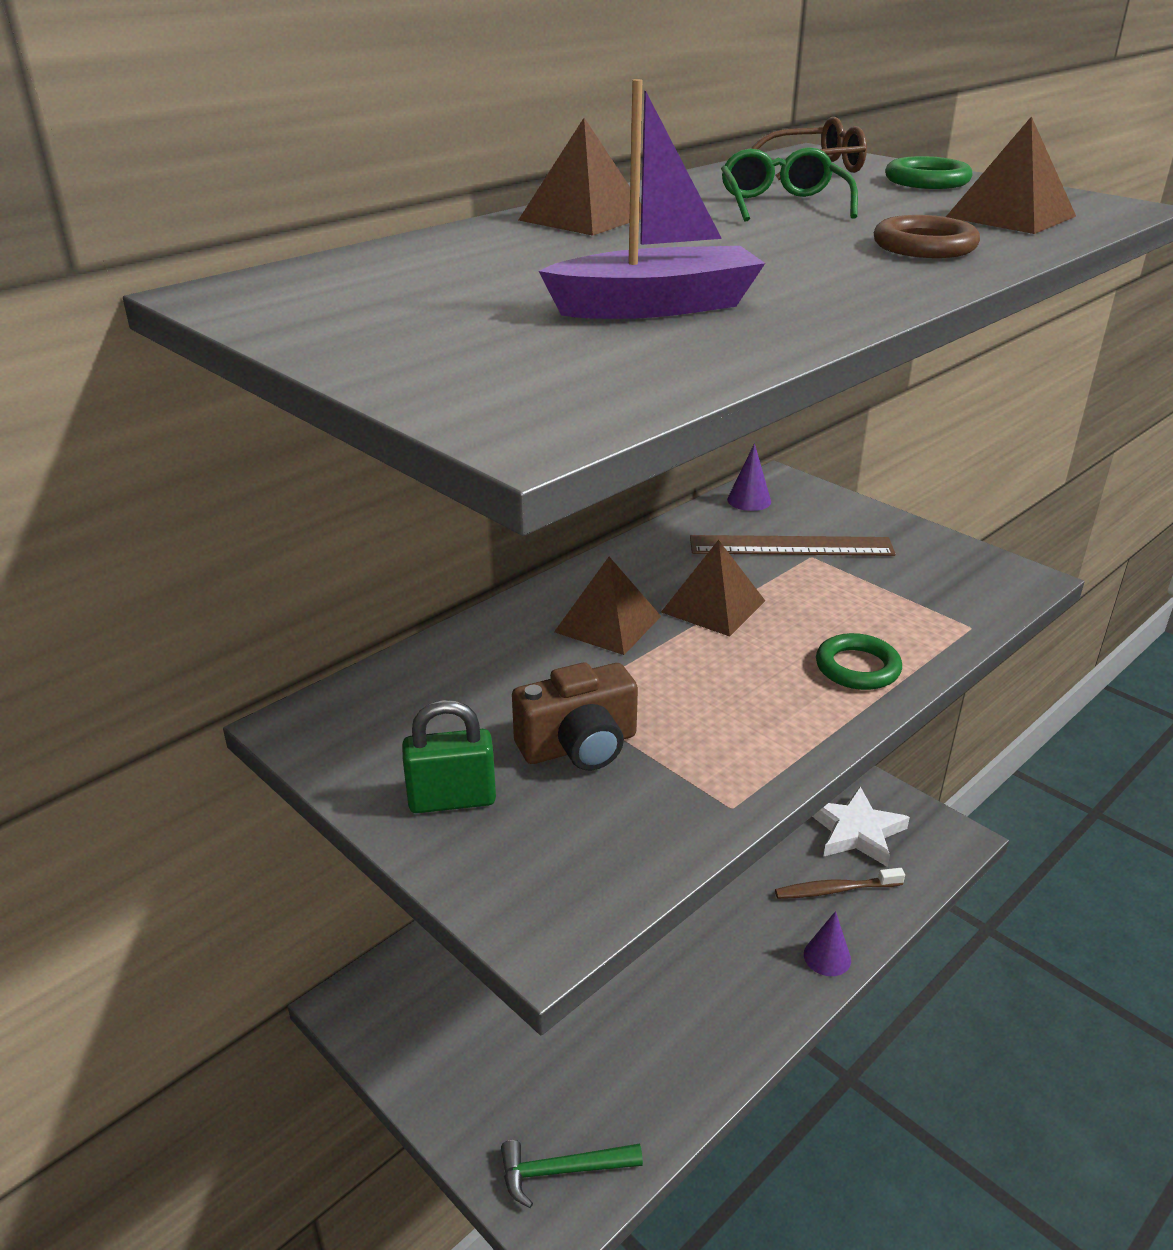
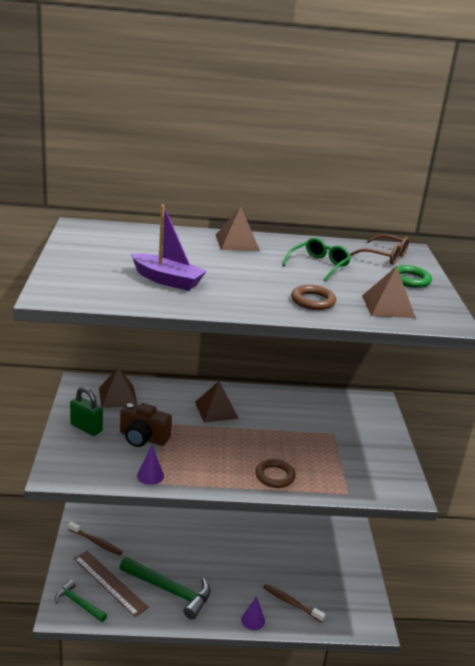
camera: 40 degrees right, 5 degrees down
(448, 1039) = (96, 542): none -> brown toothbrush
(666, 1016) = (169, 591): none -> green hammer
(713, 606) = (262, 426): brown pyramid -> brown pyramid (118, 396)
(749, 500) = (349, 400): purple cone -> purple cone (150, 475)
(791, 546) = (333, 425): brown ruler -> brown ruler (110, 582)
(856, 831) = (333, 591): white star -> none
(857, 667) = (275, 476): green ring -> brown ring

